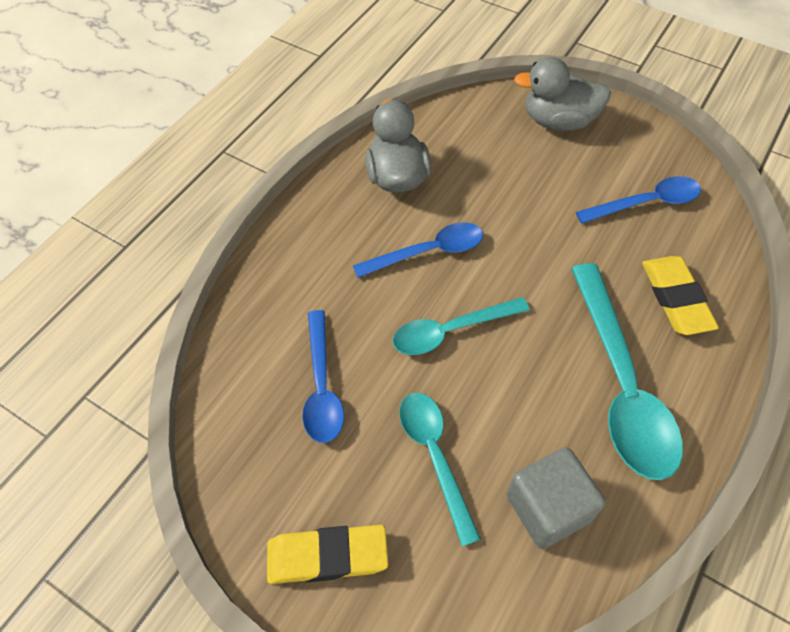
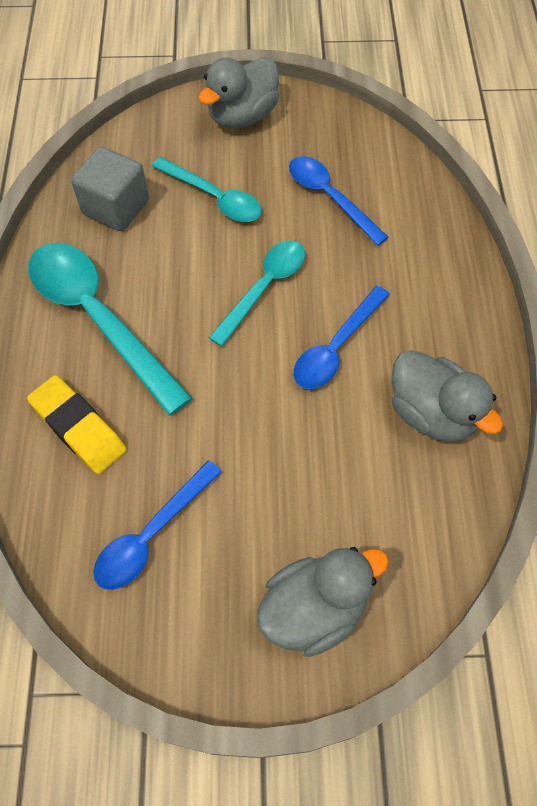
camera: 145 degrees right, 5 degrees up
(327, 556) = (242, 116): yellow eraser -> grey duck

